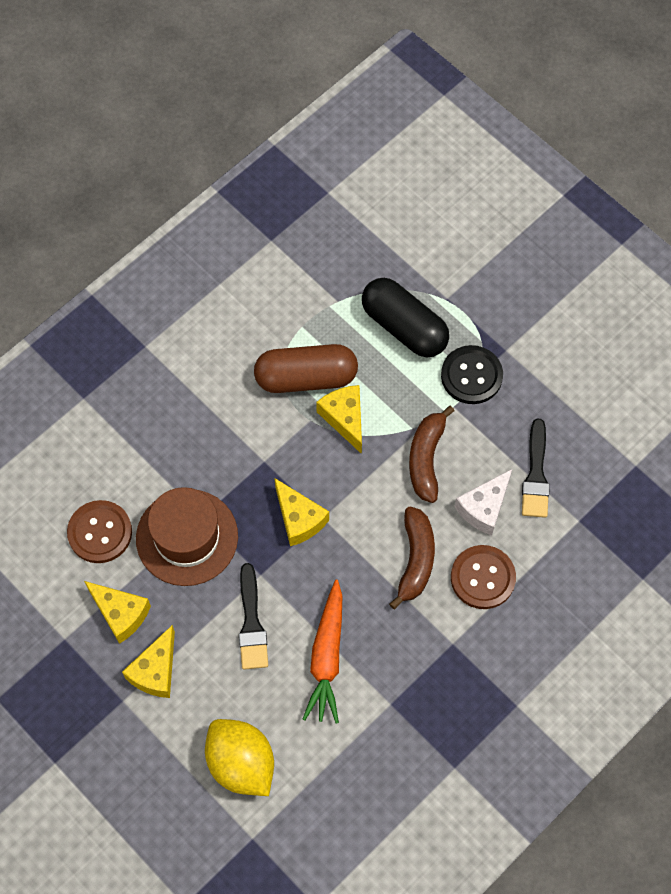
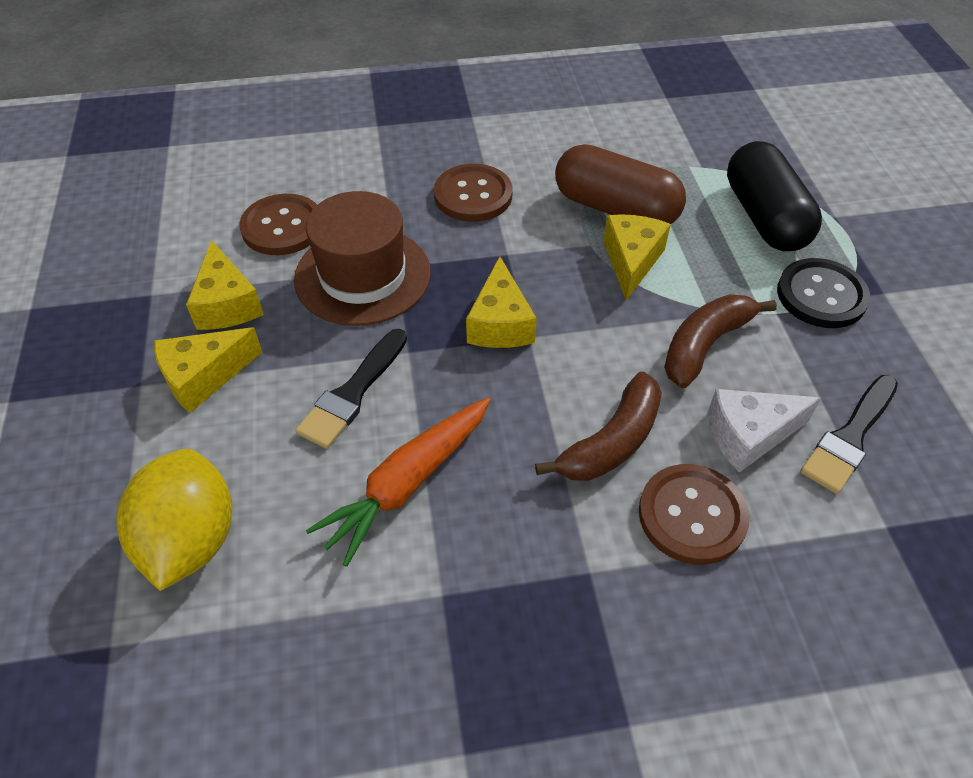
camera: 35 degrees right, 15 degrees down
(204, 424) = (473, 195): none -> brown button

